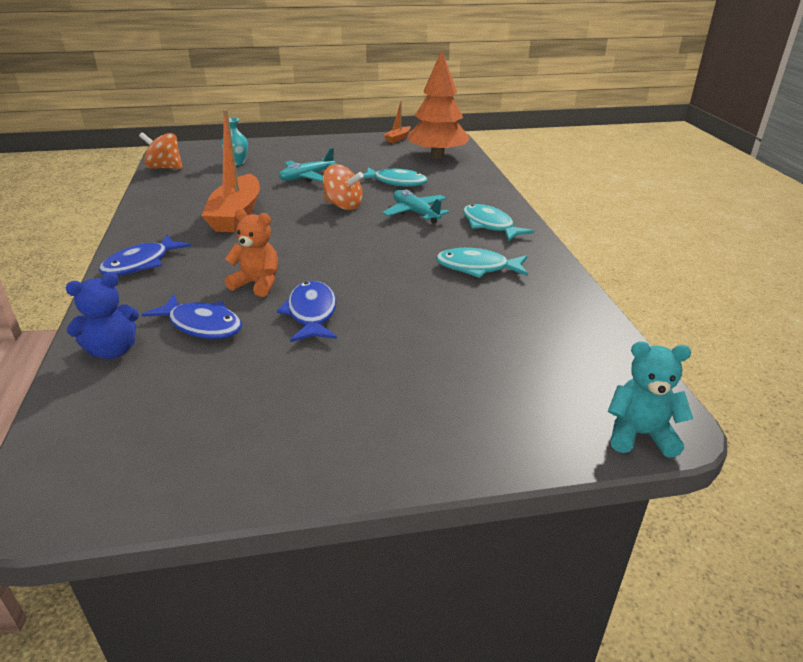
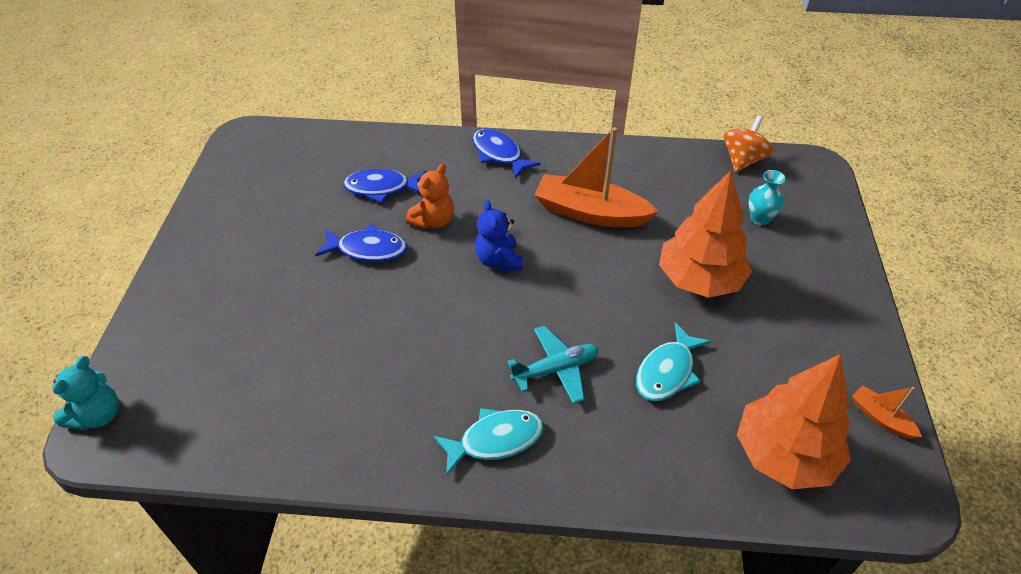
camera: 105 degrees right, 15 degrees up
(113, 351) = (370, 148): blue teddy bear -> blue teddy bear (498, 260)
(202, 325) = (382, 188): blue fish -> blue fish turned 45 degrees clockwise
(307, 177) = (699, 280): turquoise plane -> orange tree
(343, 205) = (595, 302): orange spinning top -> none
(477, 268) = (393, 391): turquoise fish -> none

